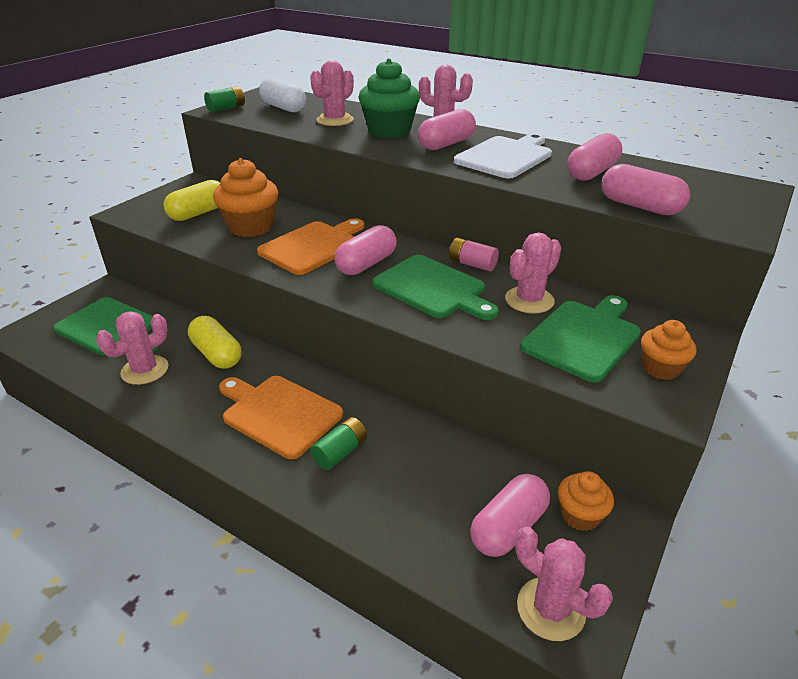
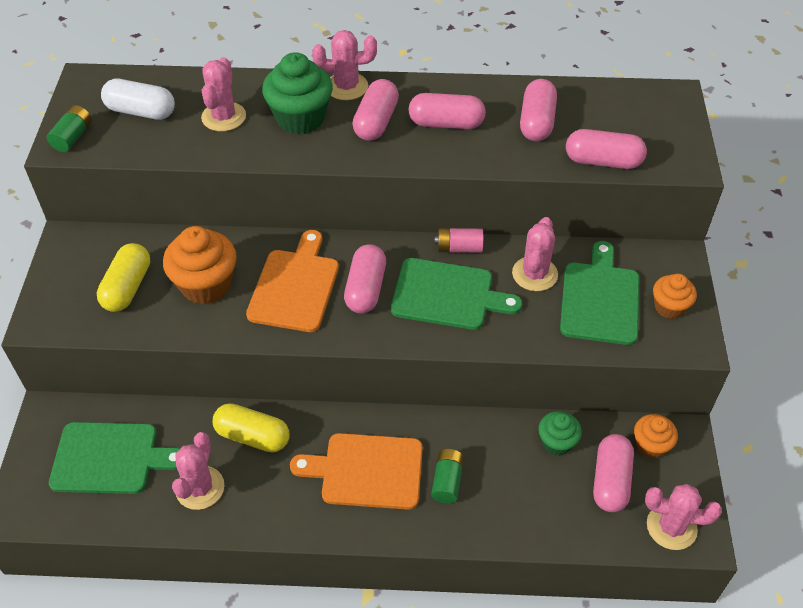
camera: 30 degrees left, 15 degrees up
(475, 468) = (557, 442): none -> green cupcake
(505, 156) = (446, 123): white cutting board -> pink capsule

